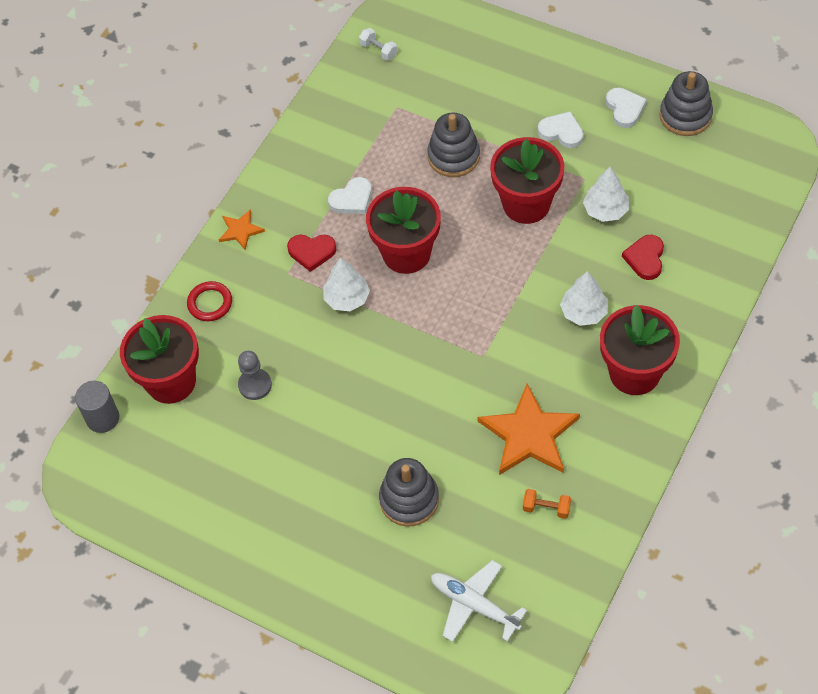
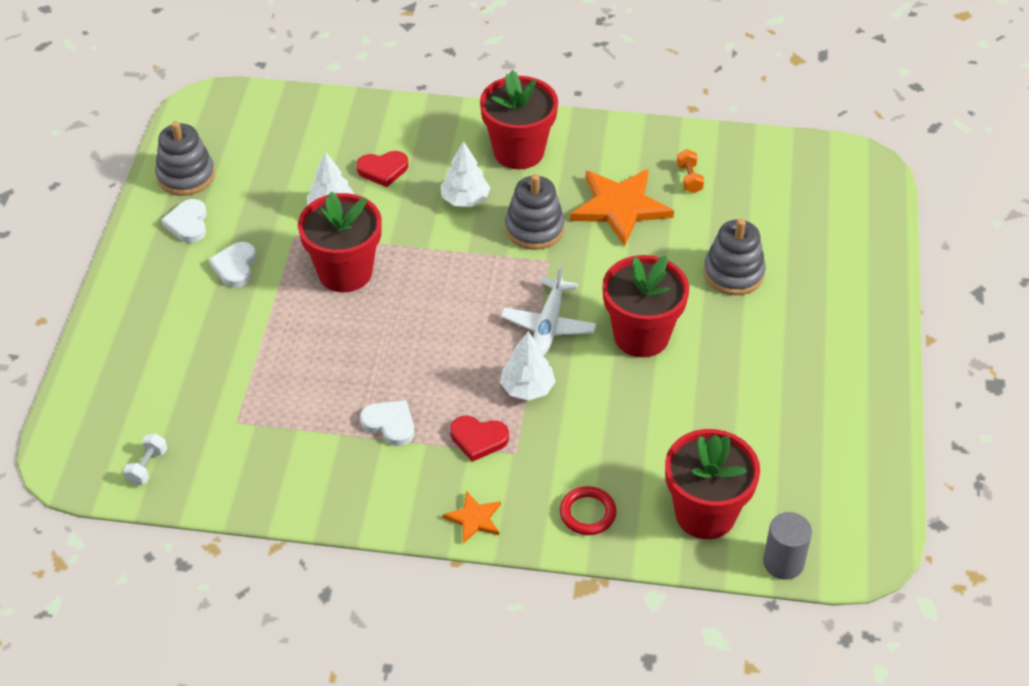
camera: 115 degrees left, 10 degrees down
(255, 385) = (672, 434): grey pawn -> none
(312, 252) = (478, 439): red heart -> red heart turned 120 degrees clockwise
(406, 253) = (447, 354): red flower pot -> red flower pot (641, 336)
(453, 156) = (298, 349): grey stacking toy -> grey stacking toy (534, 229)
(474, 605) = (808, 203): white plane -> white plane (549, 325)
(624, 109) = (188, 223): white heart -> white heart turned 60 degrees counterclockwise

